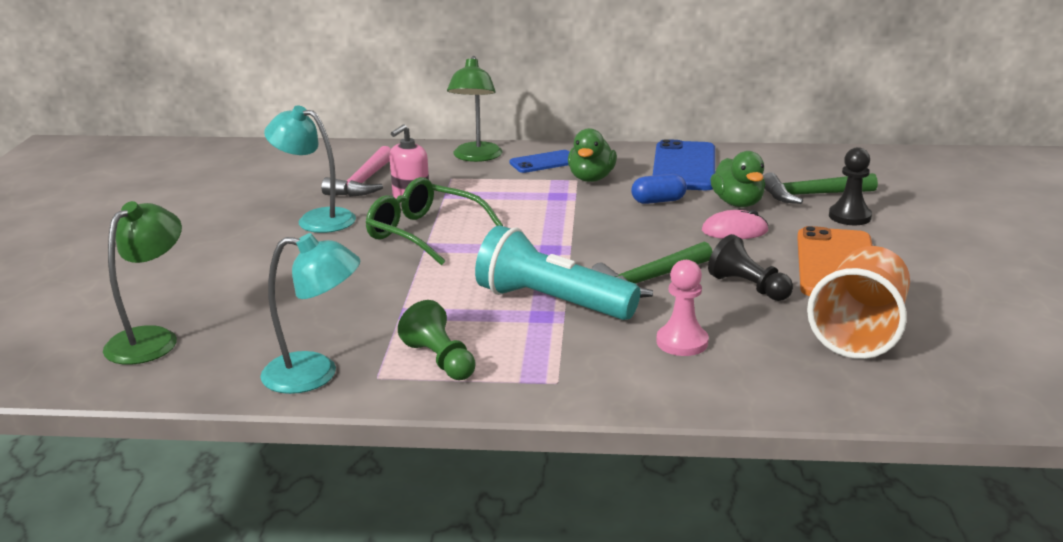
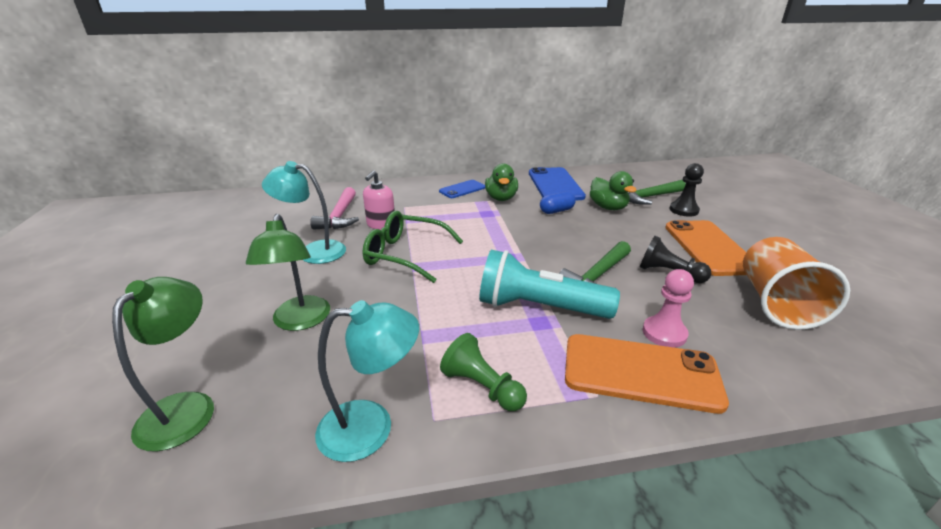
camera: 15 degrees left, 5 degrees up
(476, 157) = (413, 189): green lamp -> green lamp (300, 321)
(621, 371) = (640, 372): none -> orange phone
(734, 231) = (622, 228): pink mouse -> none

